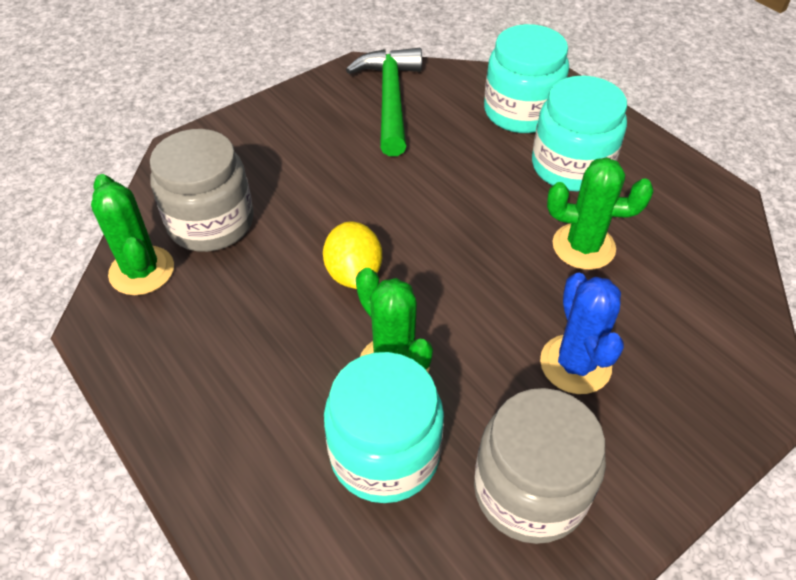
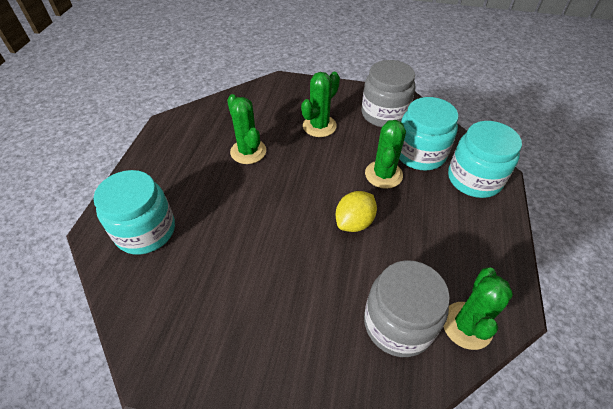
camera: 130 degrees left, 0 degrees up
(390, 100) = (183, 316): green hammer -> none
(571, 166) = (187, 182): turquoise jar -> turquoise jar (474, 179)
(575, 364) = (319, 126): blue cactus -> green cactus

